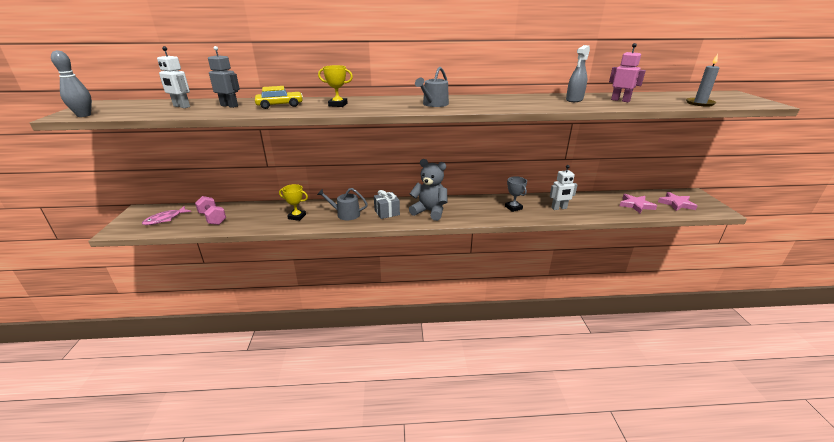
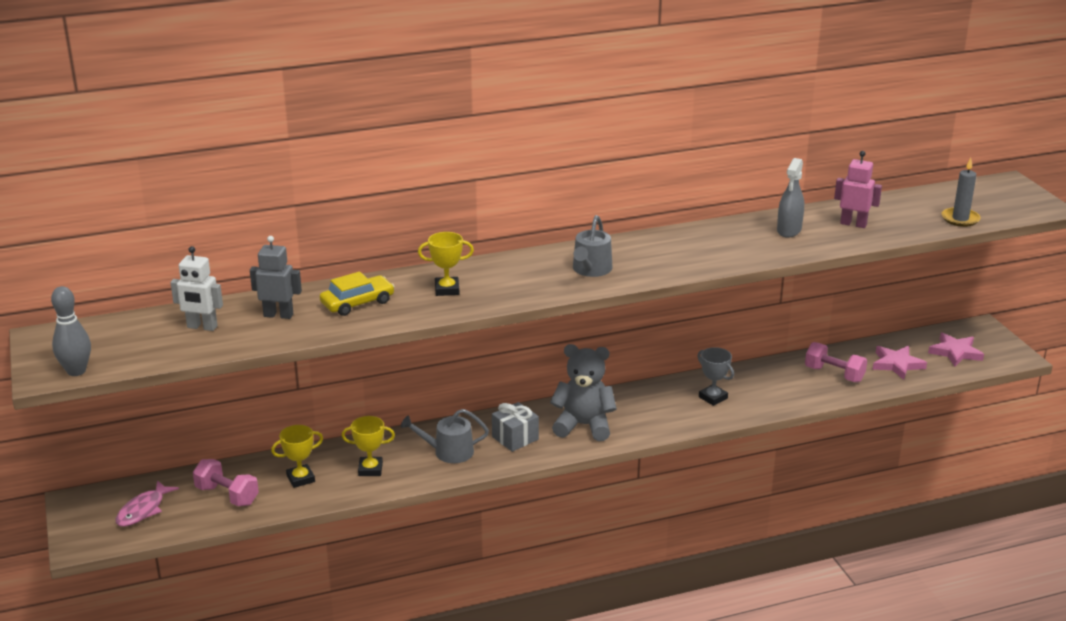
camera: 15 degrees left, 0 degrees up
(257, 216) = (300, 479): none -> yellow trophy
(559, 208) = (783, 388): white robot -> none
(593, 205) = (834, 374): none -> pink dumbbell

